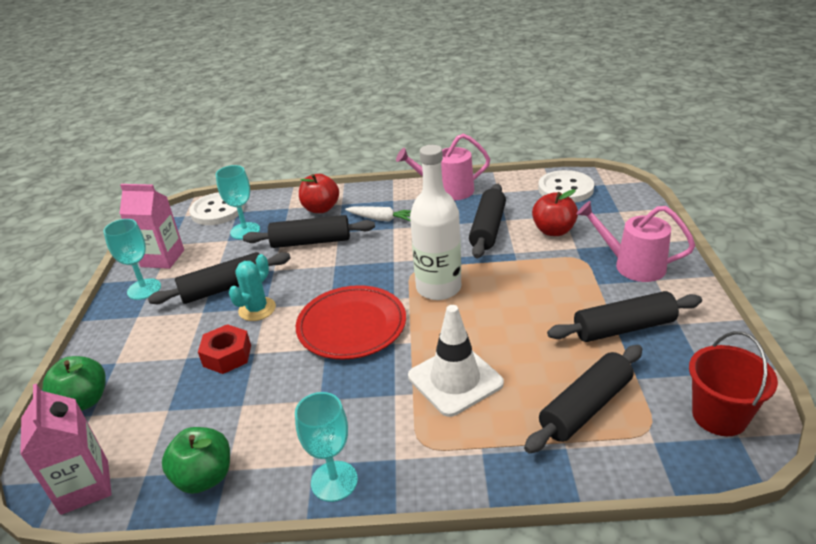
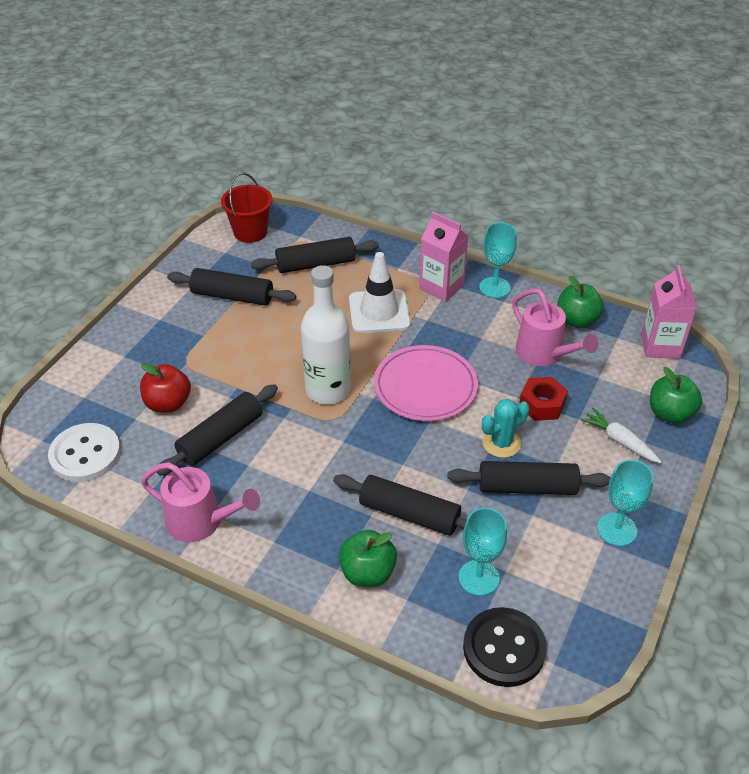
camera: 155 degrees left, 10 degrees up
(162, 258) = (592, 576): pink carton -> pink carton (441, 287)
(217, 210) = (504, 648): white button -> black button
(321, 209) = (367, 572): red apple -> green apple
(351, 326) = (425, 386): red plate -> pink plate
(381, 219) = (311, 511): white carrot -> white carrot (619, 441)
(632, 265) = (157, 338): pink watering can -> pink watering can (544, 354)

